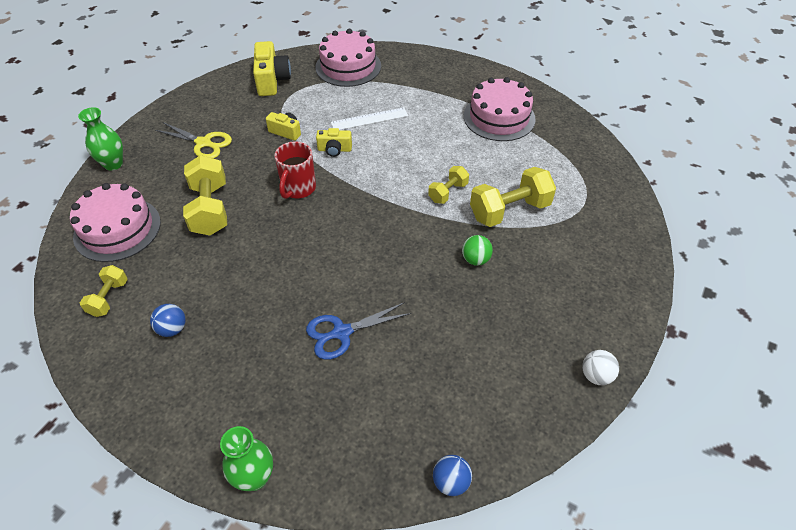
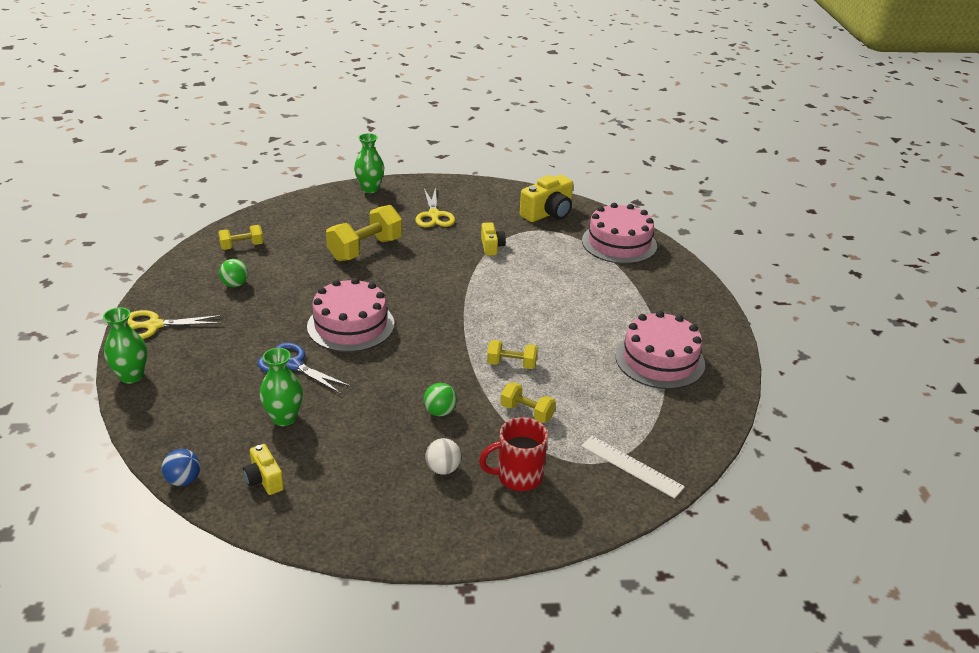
camera: 55 degrees right, 15 degrees down
(117, 229) = (308, 220): pink cake -> pink cake (351, 325)
(172, 329) = (235, 284): blue ball -> green ball
(181, 427) = (154, 325): none -> yellow scissors
(298, 188) = (430, 280): red mug -> red mug (518, 476)
(334, 150) = (497, 280): yellow camera -> yellow camera (264, 479)
(369, 119) = (560, 283): white ruler -> white ruler (631, 466)
(413, 368) = (284, 418): none -> green vase
(509, 211) = (527, 412): yellow dumbbell -> yellow dumbbell, size x0.56
(596, 376) = (359, 540): white ball -> white ball (443, 469)

